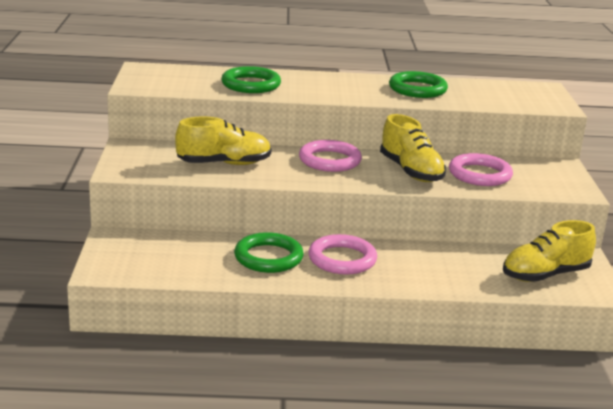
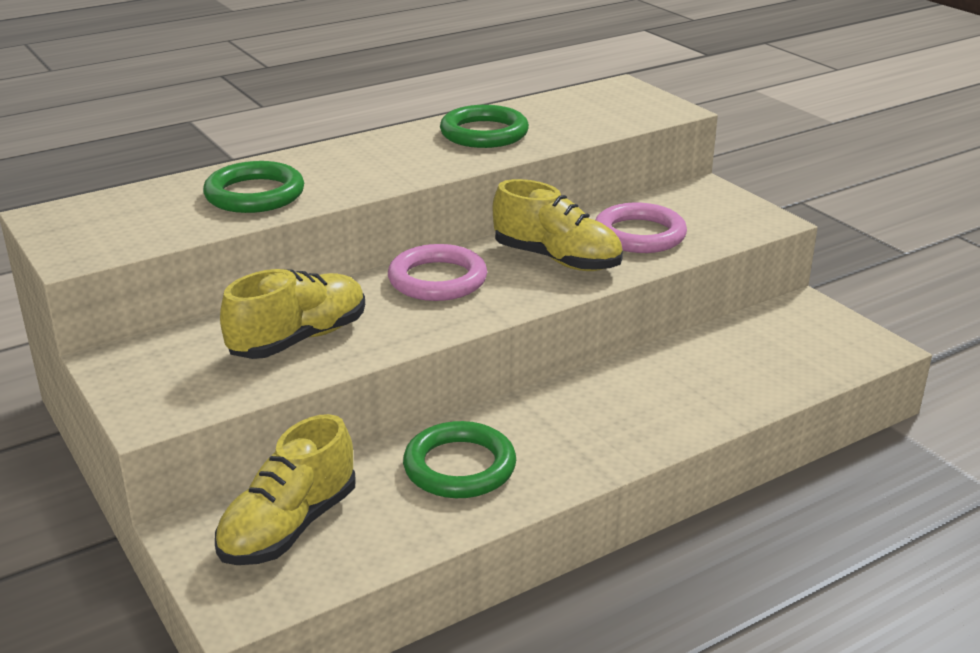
camera: 30 degrees left, 5 degrees up
(342, 259) = (556, 427): pink ring -> none
(545, 275) = (800, 348): yellow shoe -> yellow shoe (289, 527)

